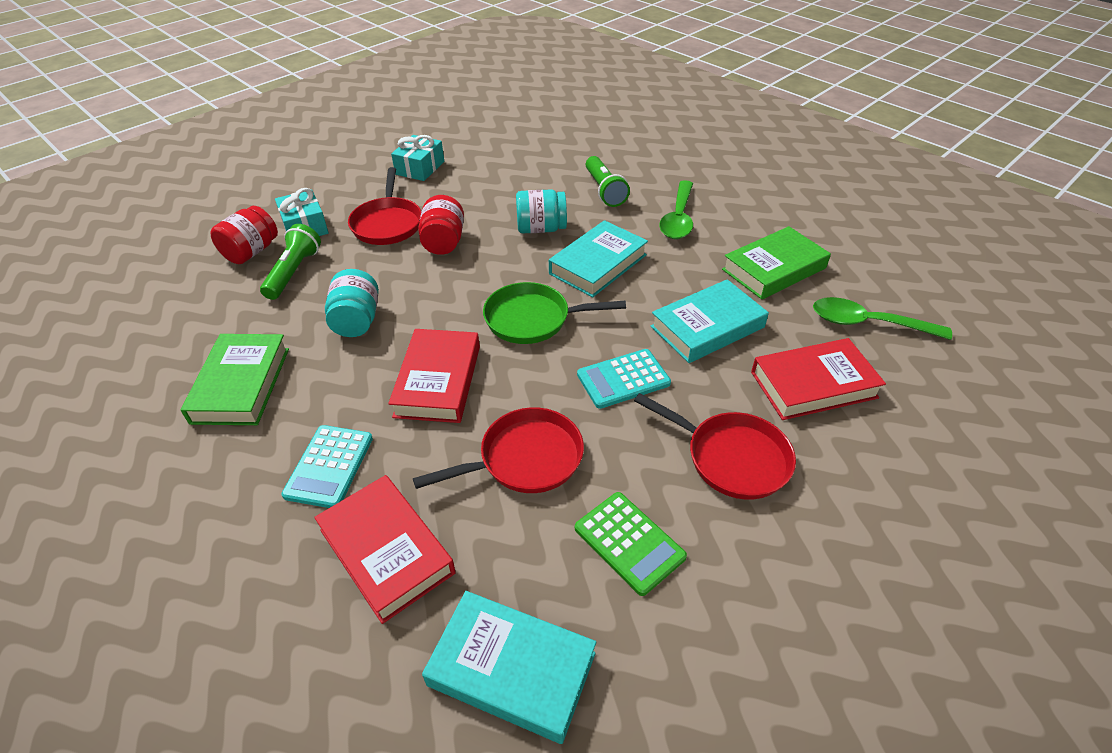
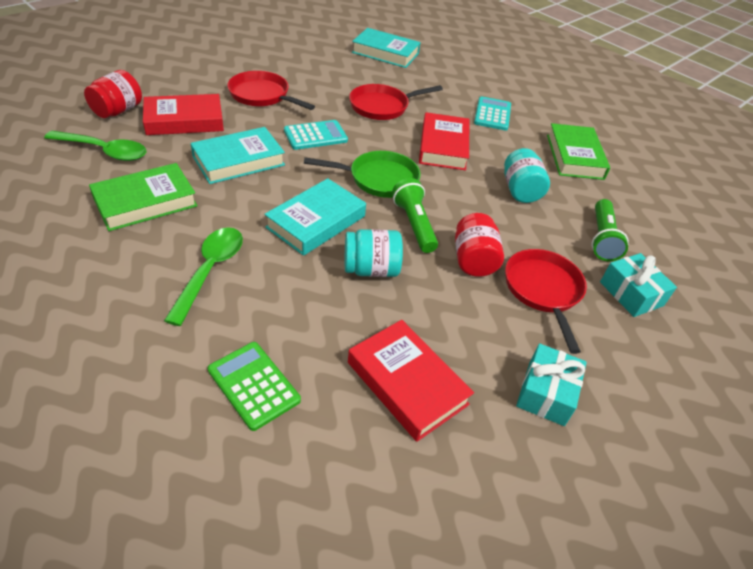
camera: 175 degrees right, 0 degrees up
(251, 252) = (660, 265): red jar -> red jar (118, 111)
(386, 551) = (447, 84): red book -> red book (407, 383)
(604, 190) = (287, 324): green flashlight -> green flashlight (414, 224)
(629, 542) = (330, 75): green calculator -> green calculator (254, 385)

